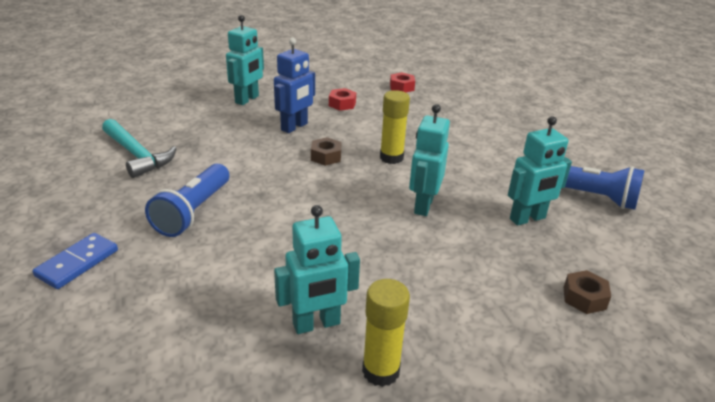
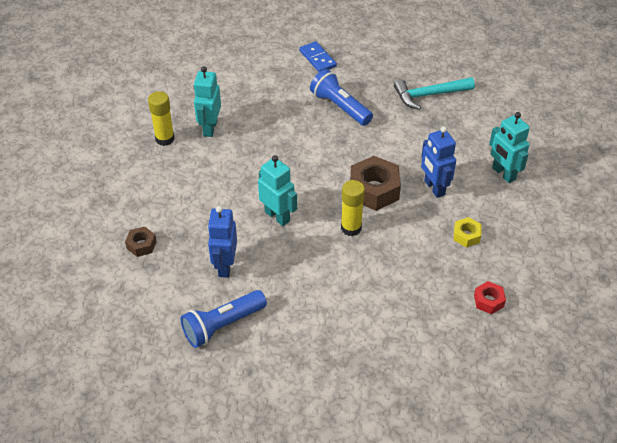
camera: 120 degrees right, 15 degrees up
(326, 156) = (374, 190): brown nut -> brown nut, size x1.91
(342, 104) = (466, 235): red nut -> yellow nut
(527, 219) = (225, 266): turquoise robot -> blue robot

